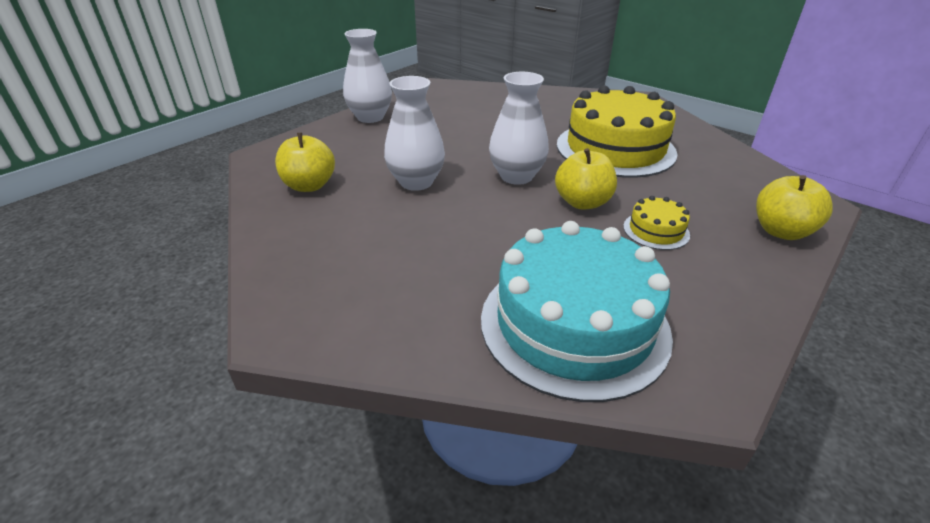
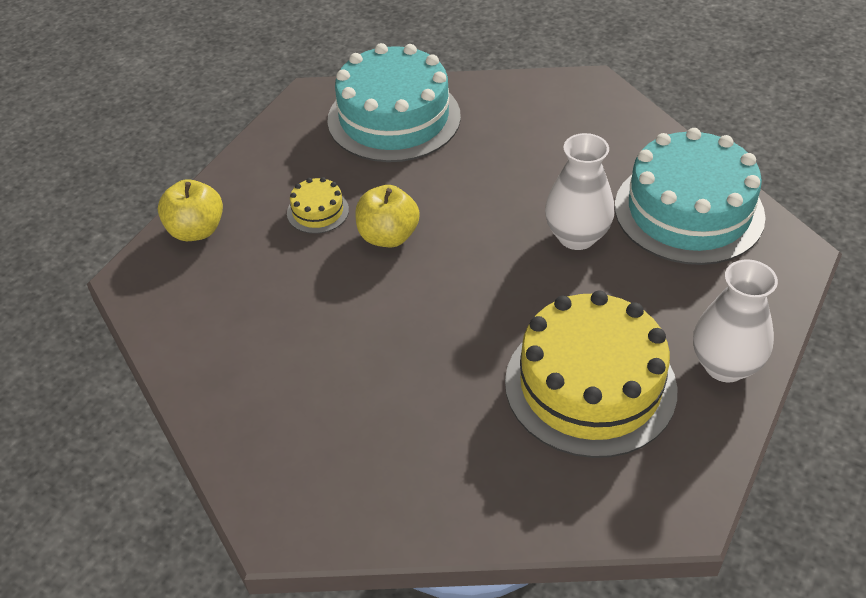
camera: 170 degrees right, 10 degrees up
(309, 186) = (689, 211): yellow apple -> turquoise cake
(516, 176) = (466, 266): white vase -> none
(615, 148) = (343, 346): yellow cake -> yellow cake (590, 385)

